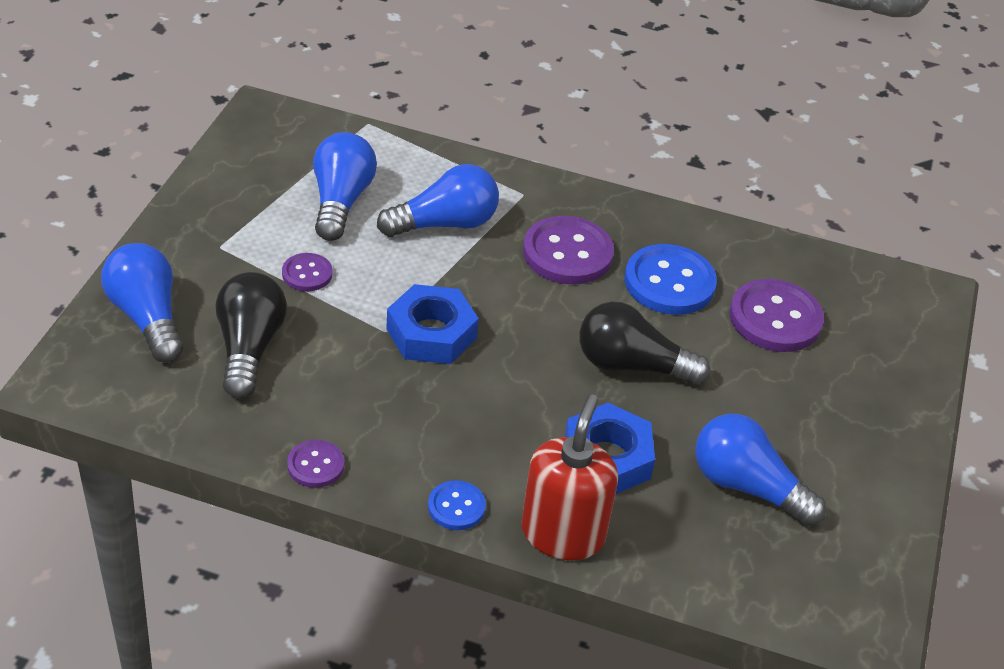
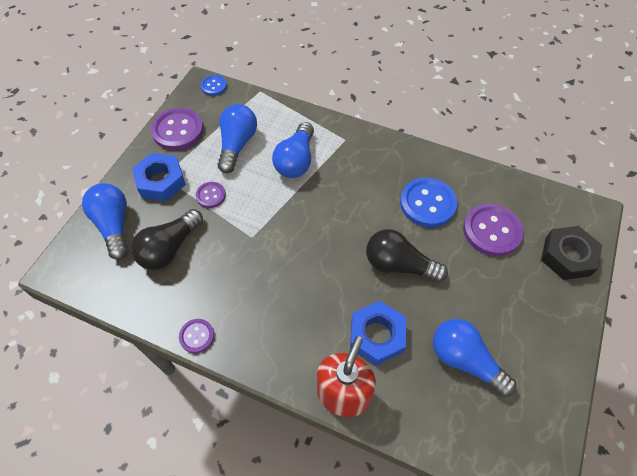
camera: 10 degrees right, 15 degrees up
(249, 348) = (169, 248): black light bulb -> black light bulb turned 150 degrees counterclockwise
(431, 333) = (279, 239): blue nut -> blue nut (161, 181)
(445, 224) = (296, 160): blue light bulb -> blue light bulb turned 120 degrees clockwise
(456, 507) = (278, 371): blue button -> blue button (214, 86)
(567, 253) = (367, 182): purple button -> purple button (178, 130)
(895, 351) = (567, 256): none -> black nut

